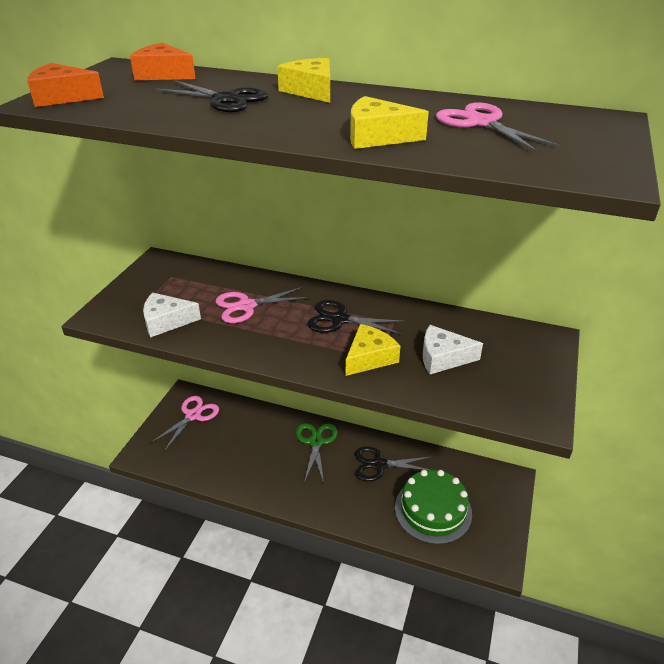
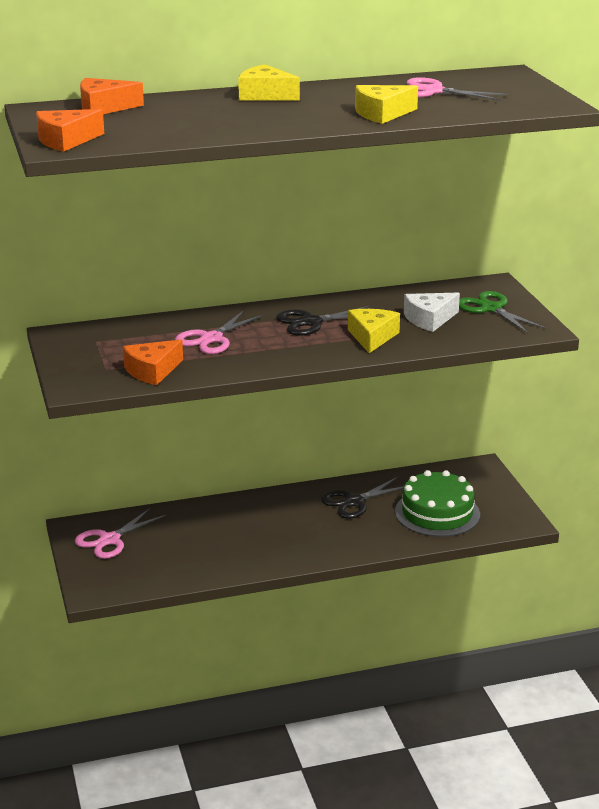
camera: 35 degrees left, 10 degrees down
(166, 321) = (152, 371): white cheese -> orange cheese
(193, 415) = (110, 540): pink scissors -> pink scissors turned 135 degrees counterclockwise
(226, 99) = (212, 114): black scissors -> none
(316, 442) = (272, 510): green scissors -> green scissors (491, 309)

